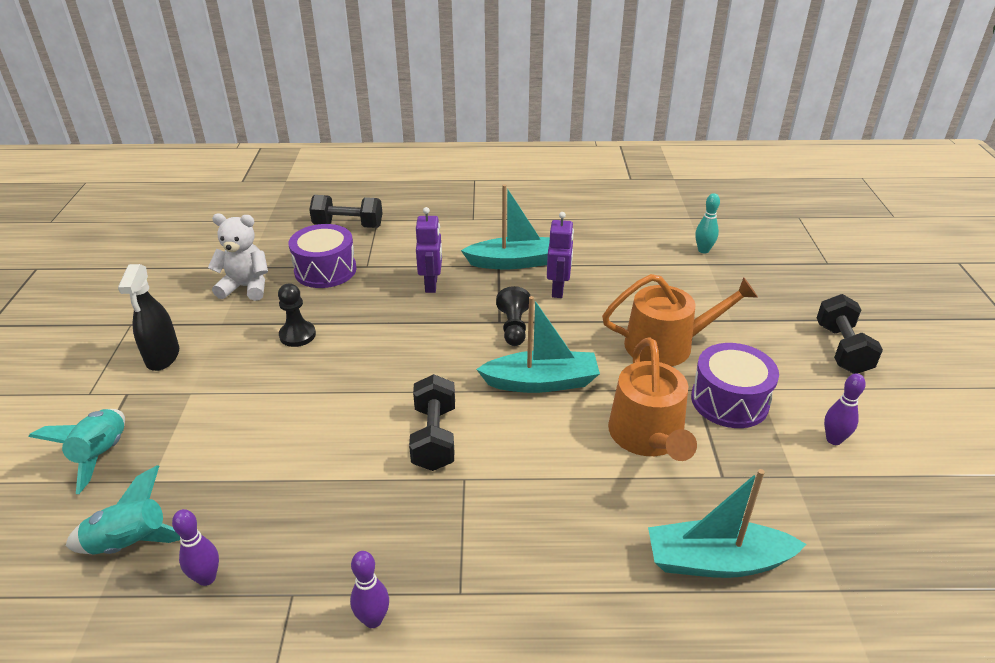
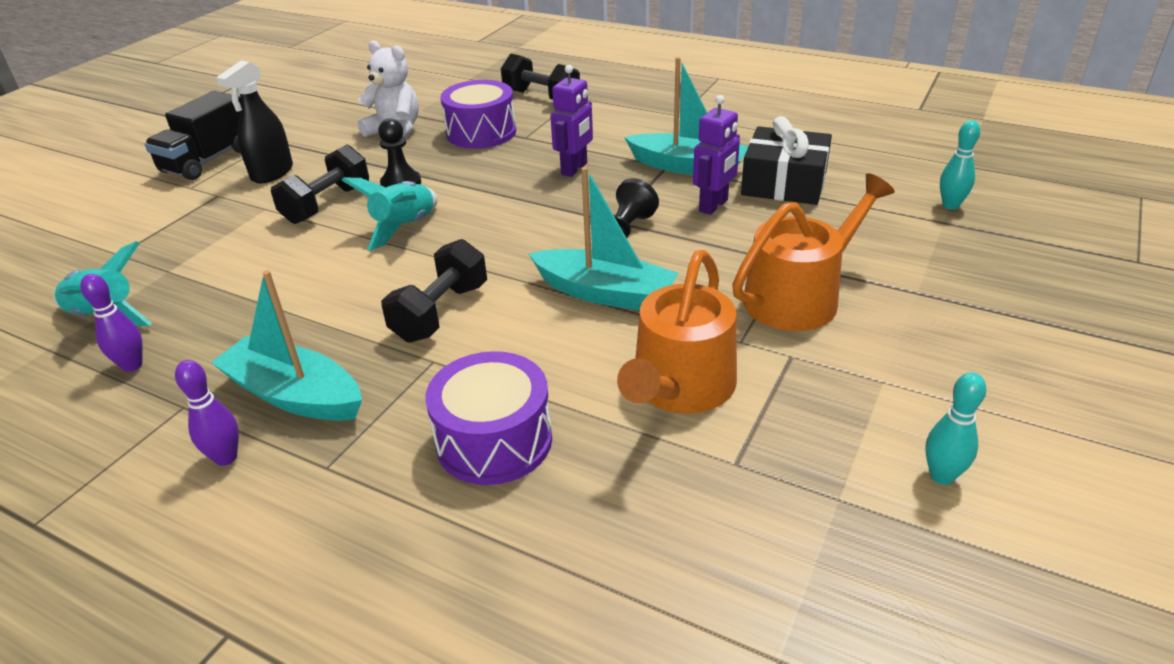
camera: 30 degrees right, 0 degrees up
(81, 362) = (207, 161): none -> black truck
(102, 455) = (153, 238): turquoise rocket -> turquoise rocket (404, 227)
(590, 259) = (784, 183): none -> black gift
(667, 345) = (799, 296): orange watering can -> orange watering can turned 60 degrees counterclockwise
(716, 561) = (636, 554): turquoise boat -> turquoise boat (294, 395)
(729, 401) = (826, 382): purple drum -> purple drum (494, 440)
(833, 439) = (942, 476): purple bowling pin -> turquoise bowling pin
(842, 349) = (1062, 371): black dumbbell -> black dumbbell (327, 204)

